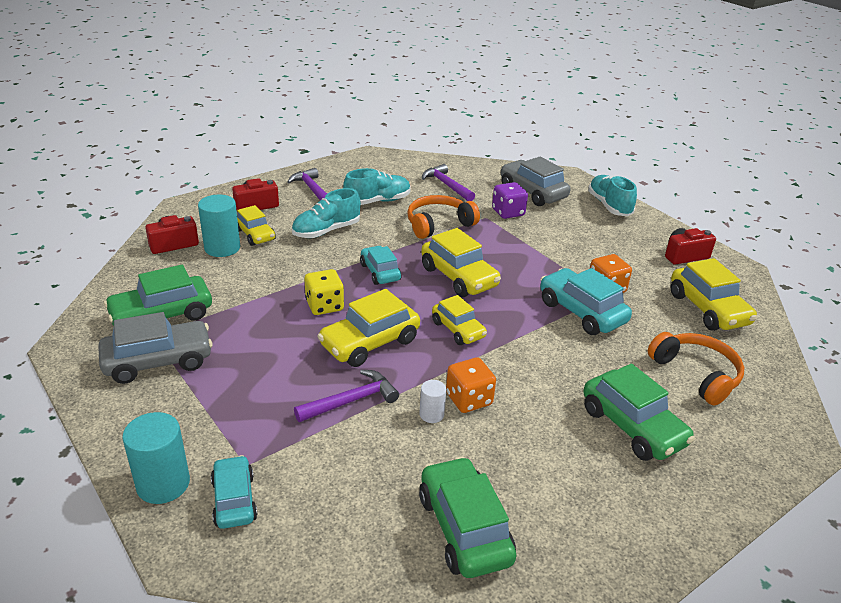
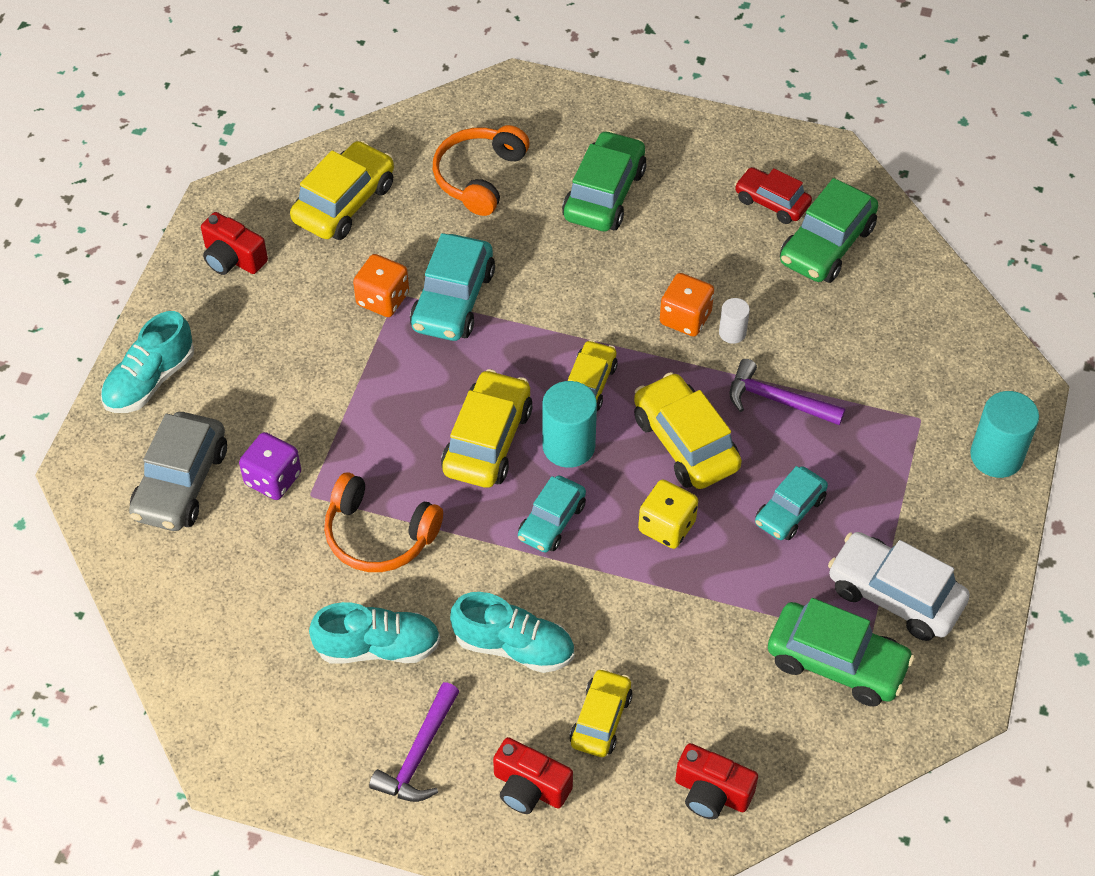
camera: 125 degrees left, 20 degrees up
(158, 361) = (894, 595): grey car -> white car
(222, 248) = (664, 728): turquoise cylinder -> turquoise cylinder (568, 446)
(234, 500) = (957, 397): turquoise car -> turquoise car (789, 511)
(370, 343) = (685, 442): yellow car -> yellow car turned 135 degrees counterclockwise
(377, 201) = (378, 647): turquoise shoe -> turquoise shoe turned 150 degrees clockwise
(446, 185) = (249, 596): purple hammer -> none
(545, 524) = (771, 202): none -> red car

